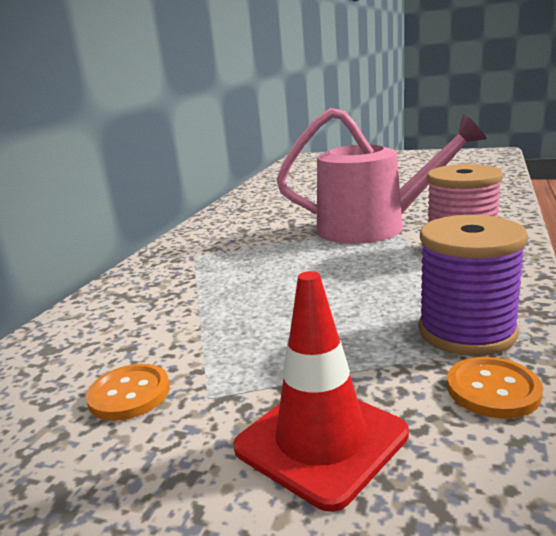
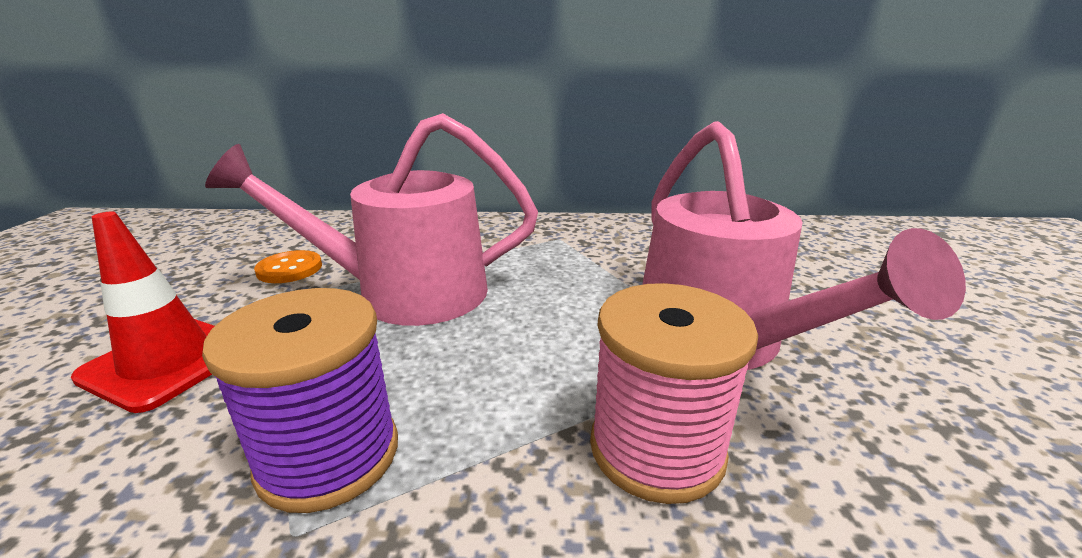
camera: 70 degrees right, 5 degrees up
(250, 317) = (406, 293): none -> pink watering can
(492, 390) = (174, 479): orange button -> none

